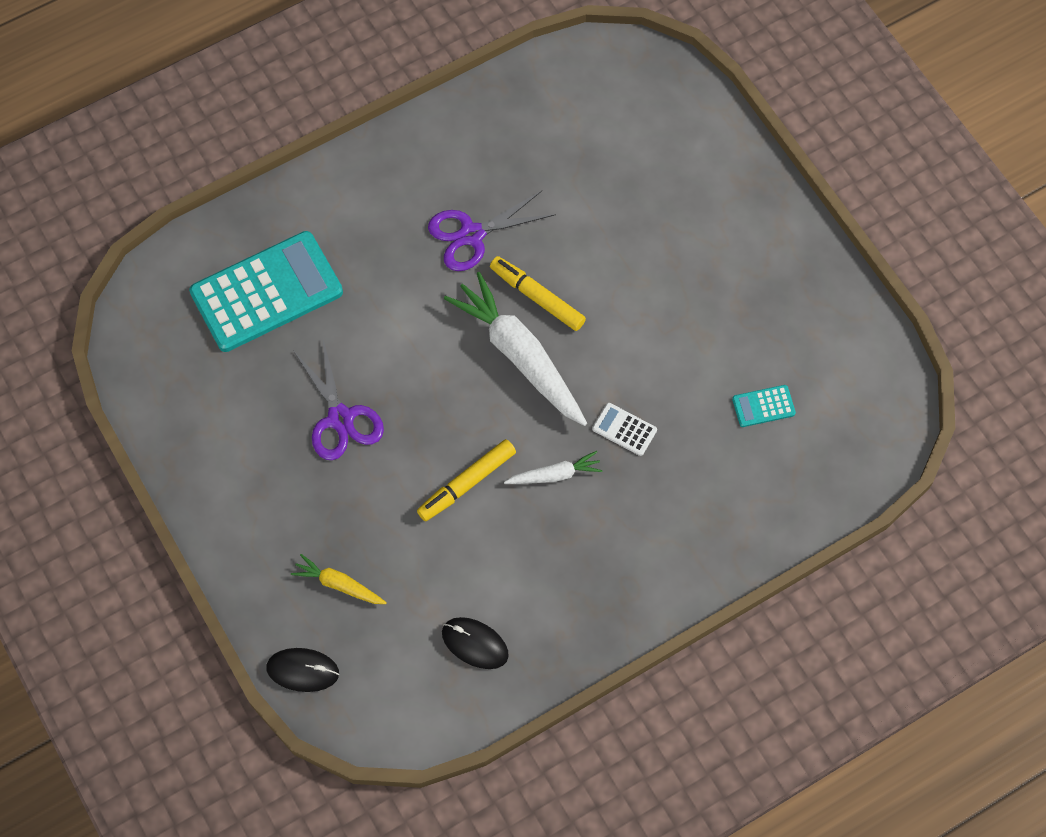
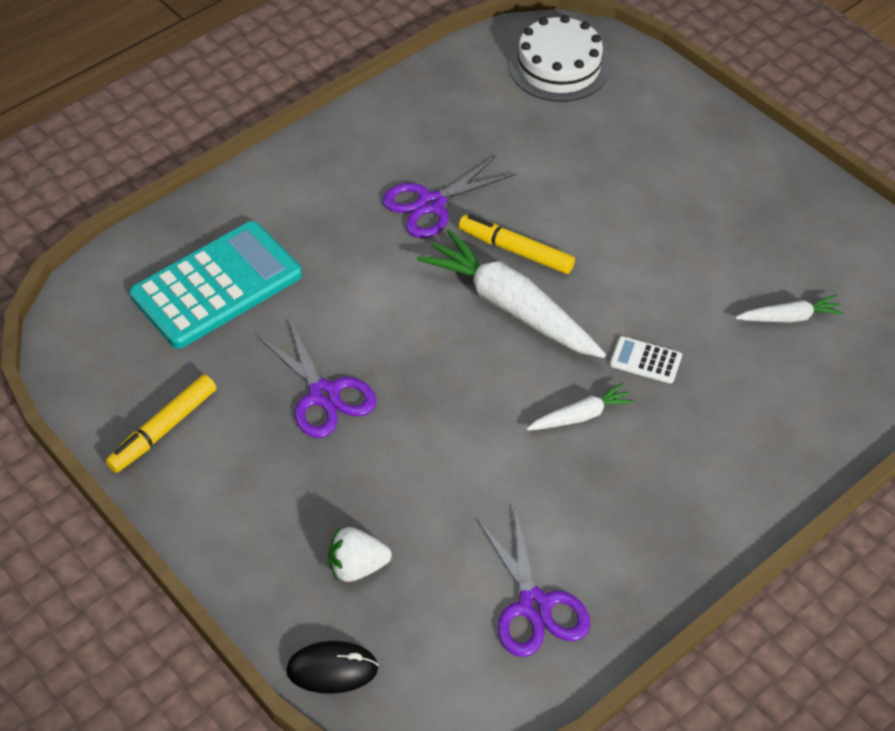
camera: 10 degrees left, 15 degrees down
(339, 584) = (357, 567): yellow carrot -> white strawberry
(467, 483) = (483, 439): yellow marker -> yellow marker (163, 429)
(475, 644) = (534, 606): black mouse -> purple scissors
(624, 96) = (559, 67): none -> white cake
(763, 406) = (789, 317): turquoise calculator -> white carrot

